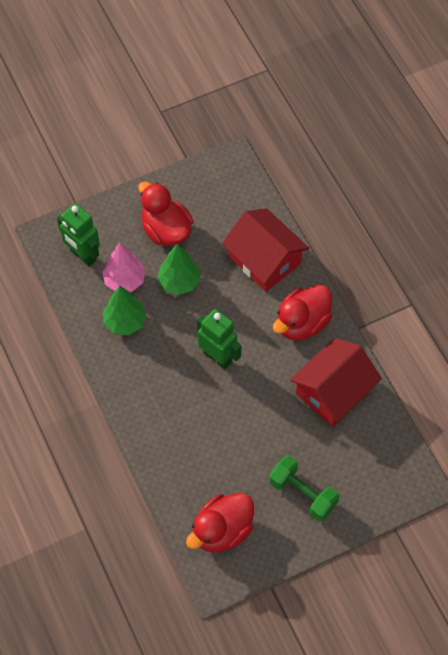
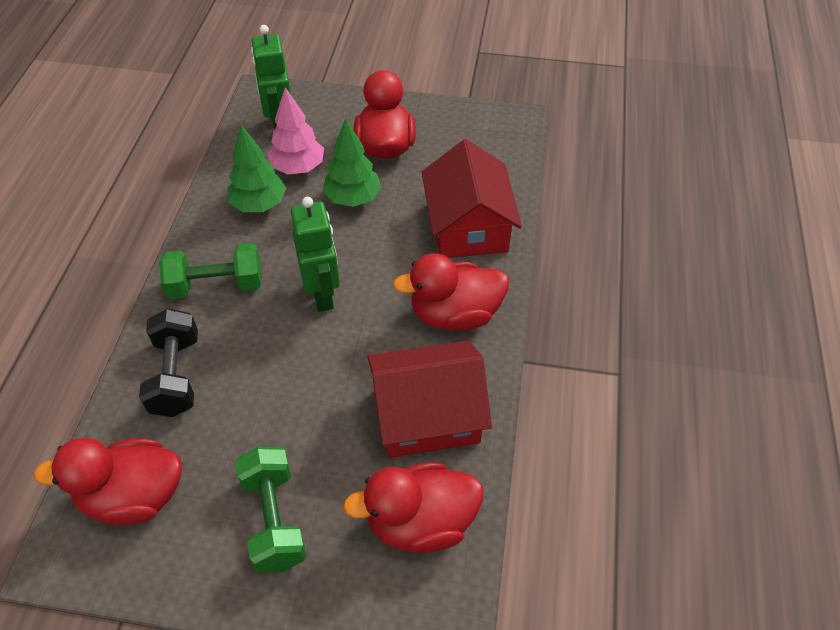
camera: 35 degrees right, 10 degrees down
(151, 391) = (216, 285): none -> green dumbbell
(180, 457) = (176, 375): none -> black dumbbell
(373, 448) = (420, 522): none -> red duck

